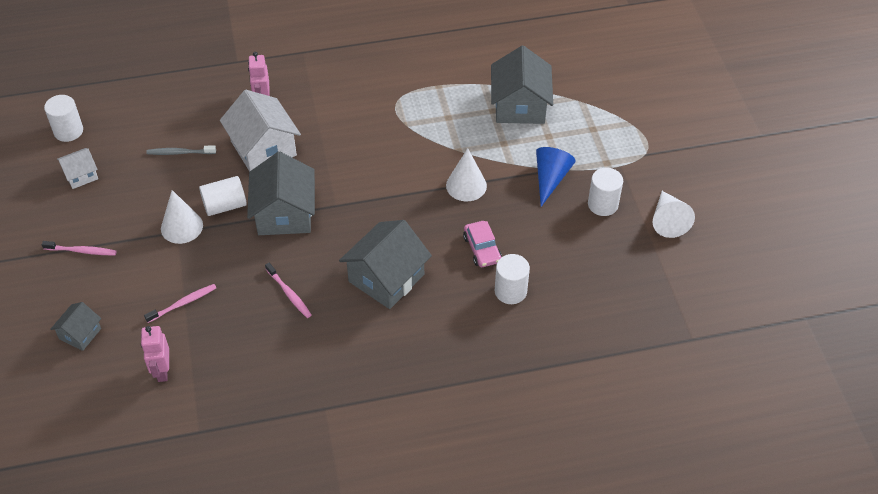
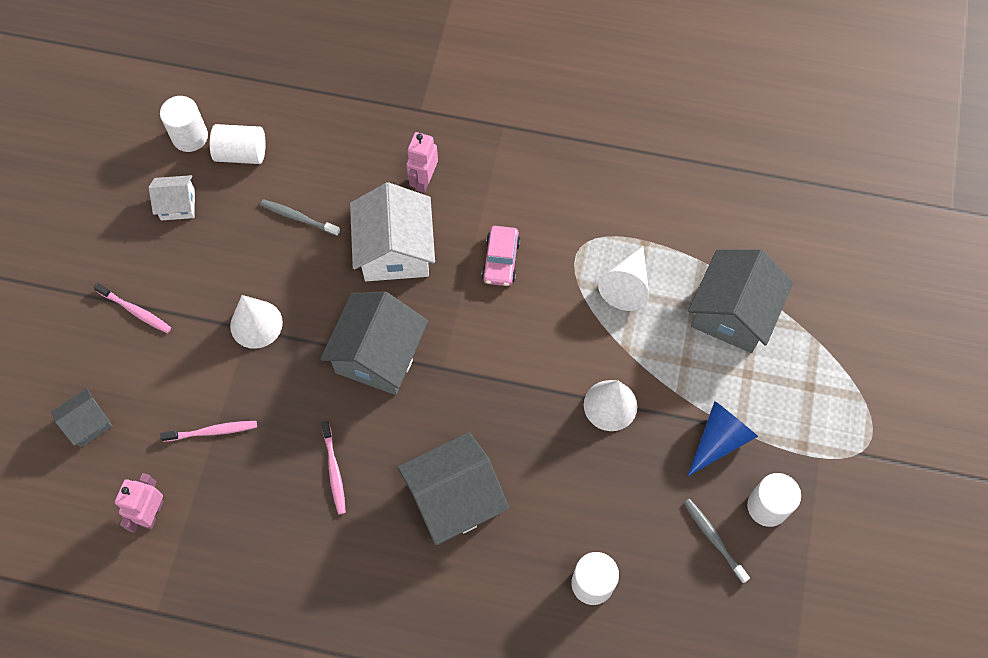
camera: 25 degrees right, 15 degrees up
(225, 205) = (316, 314): white cylinder -> white cylinder (241, 153)
(482, 249) = (586, 507): pink car -> pink car (501, 260)
(577, 235) = (713, 538): none -> grey toothbrush
(668, 220) = (840, 566): white cone -> white cone (627, 286)

